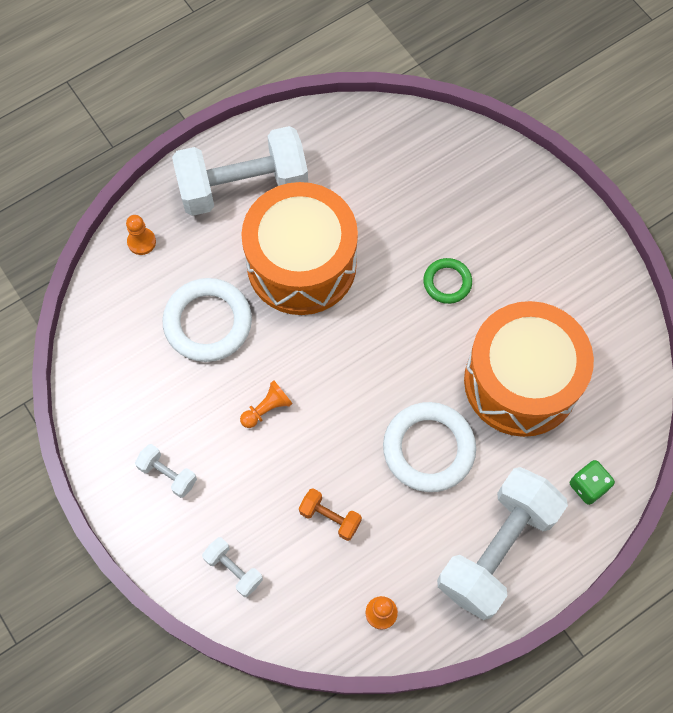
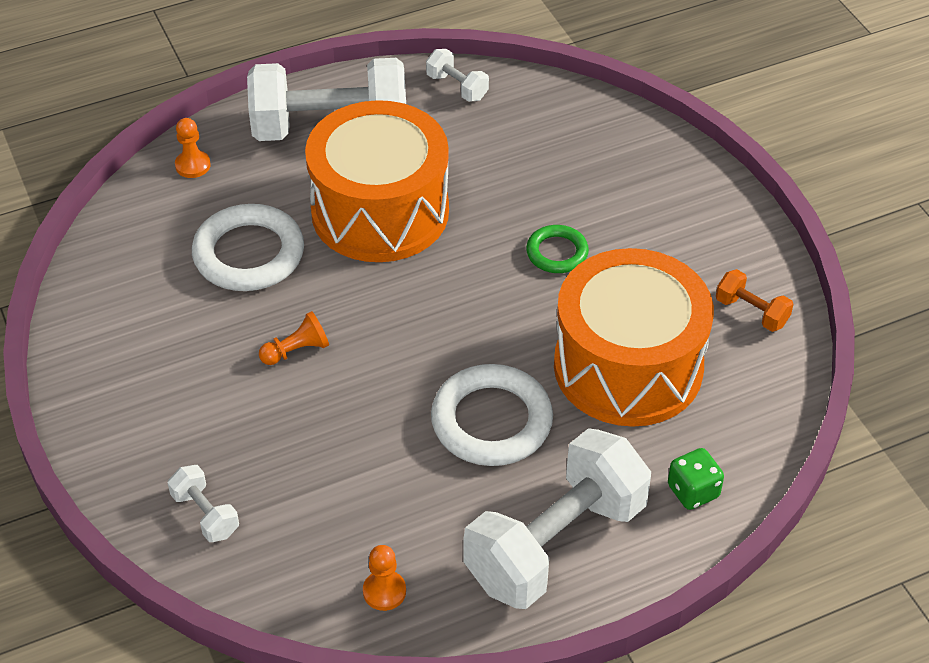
camera: 10 degrees right, 20 degrees down
(168, 474) = (153, 401): white dumbbell -> white dumbbell (457, 87)
(330, 517) = (345, 476): orange dumbbell -> orange dumbbell (751, 312)

